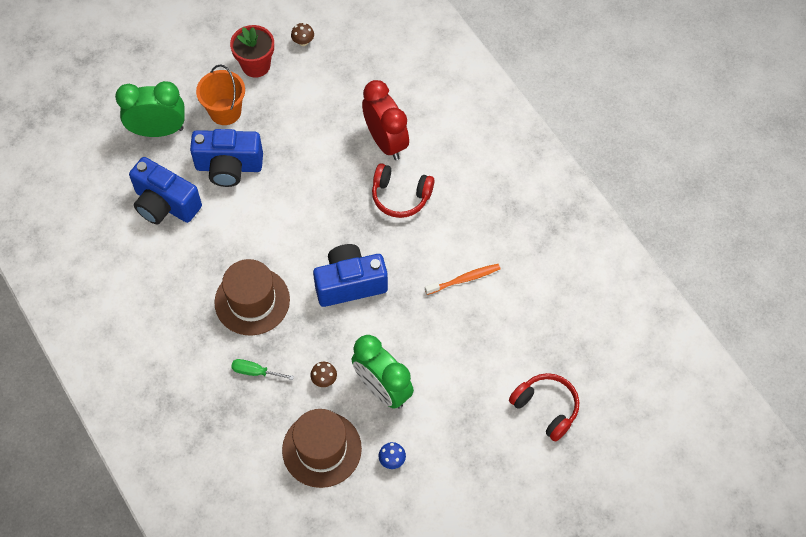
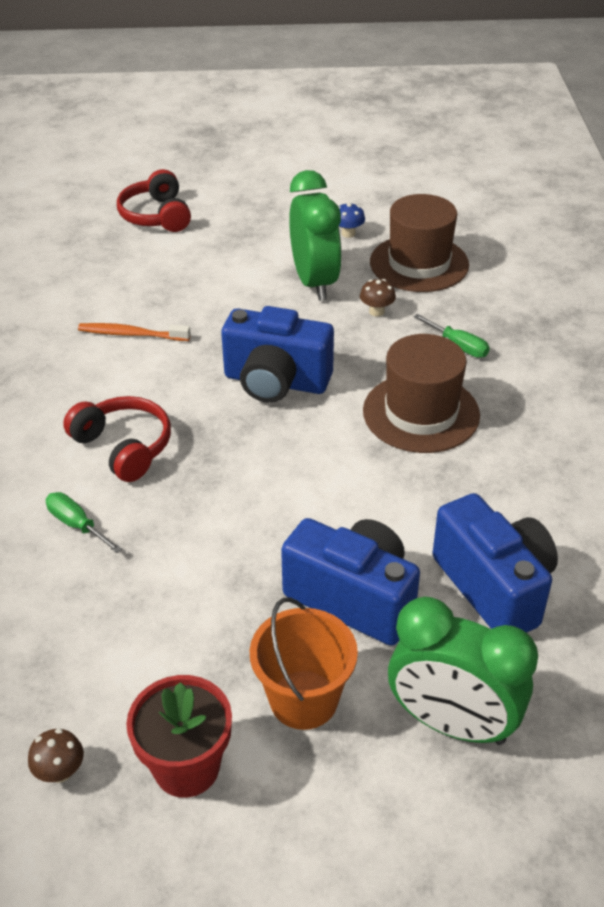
camera: 150 degrees left, 20 degrees down
(386, 141) = (77, 525): red clock -> green screwdriver

